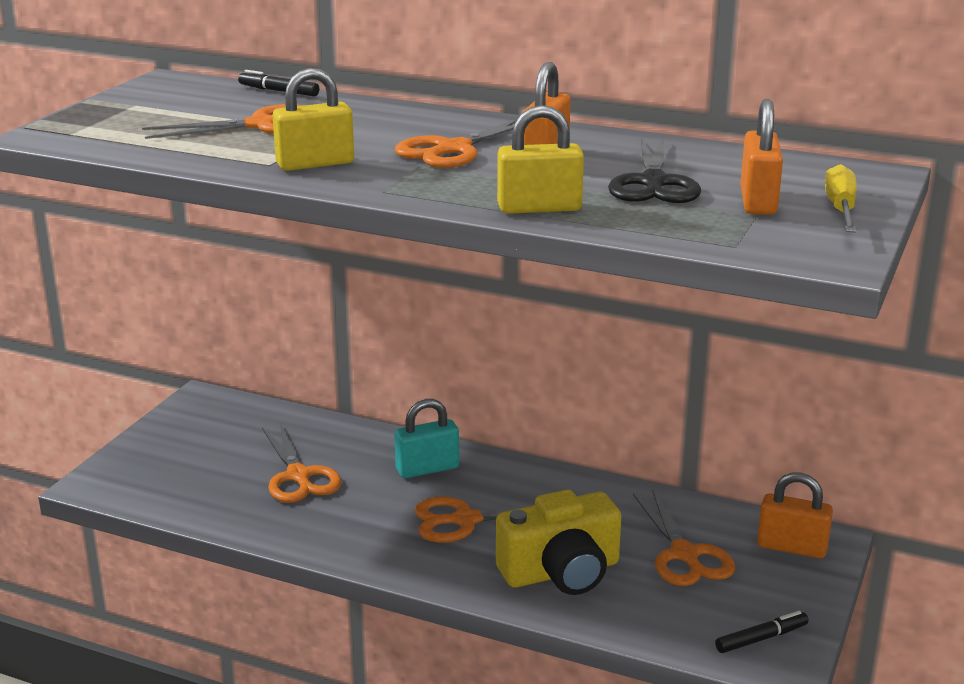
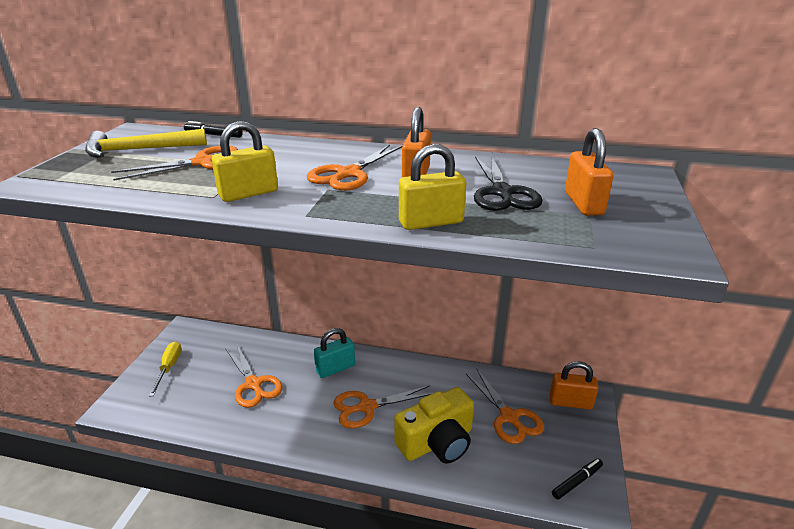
camera: 10 degrees left, 5 degrees up
(177, 105) = (139, 150): none -> yellow hammer
(841, 209) = (644, 206): yellow screwdriver -> yellow screwdriver (169, 367)

